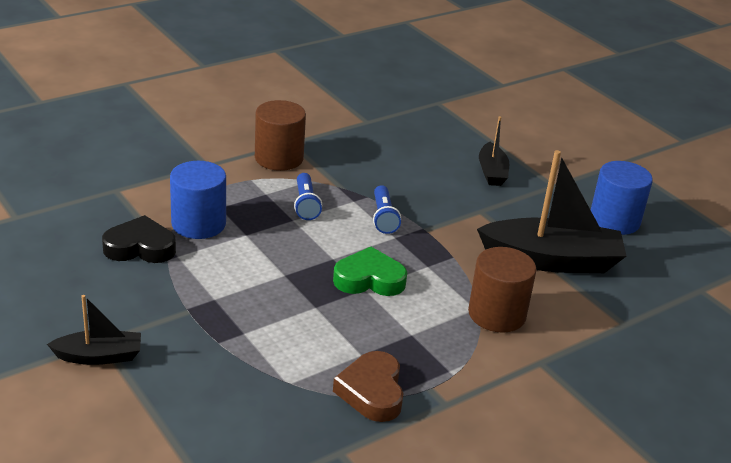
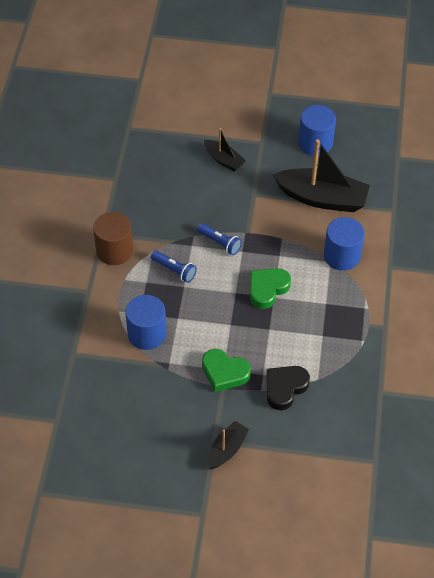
camera: 45 degrees left, 20 degrees up
(140, 247) = (145, 375): black heart -> black heart (285, 388)
(211, 302) = (224, 373): none -> green heart
(372, 392) = (352, 350): brown heart -> none
(497, 314) = (342, 256): brown cylinder -> blue cylinder
(551, 260) = (322, 198): black boat -> black boat turned 60 degrees clockwise

